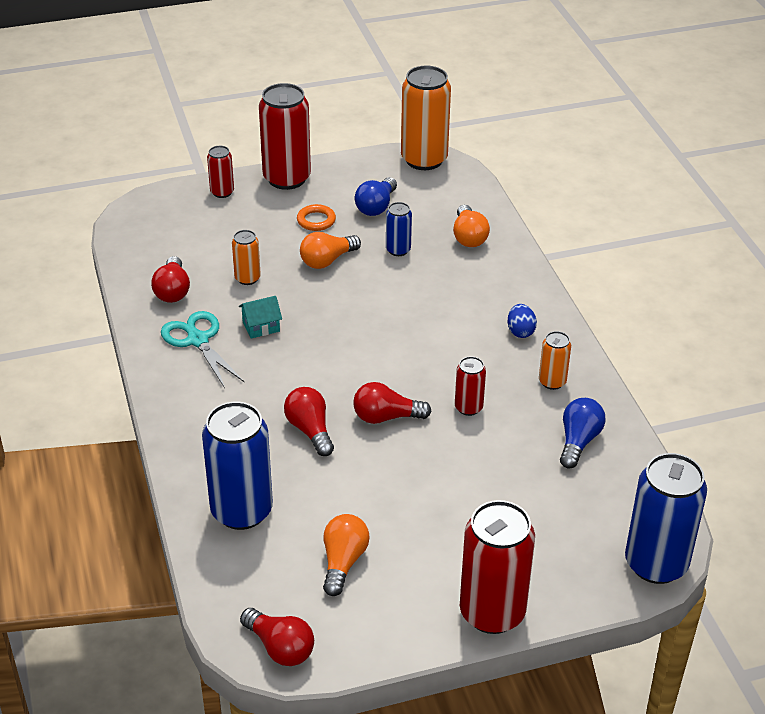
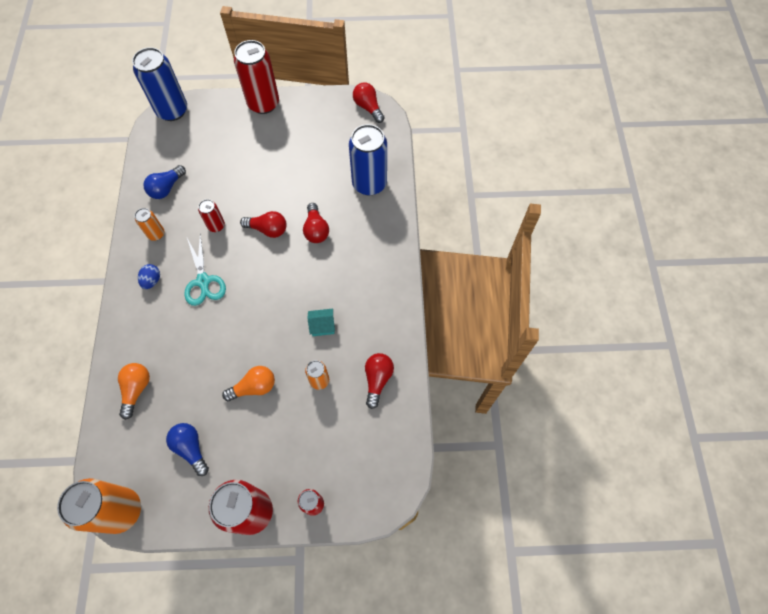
camera: 165 degrees left, 25 degrees up
(198, 340) = (368, 322): turquoise scissors -> turquoise scissors (203, 281)
(316, 220) = (246, 441): orange ring -> none
(343, 562) = (325, 143): orange light bulb -> none
(376, 206) = (191, 448): blue light bulb -> blue light bulb turned 75 degrees counterclockwise
(398, 250) = (196, 387): blue can -> none

